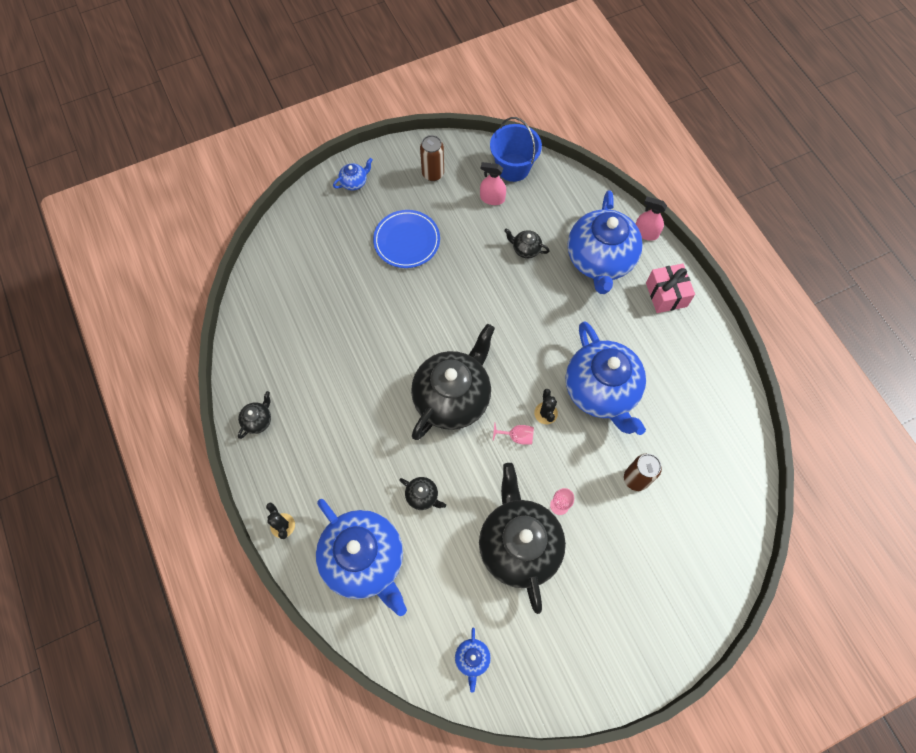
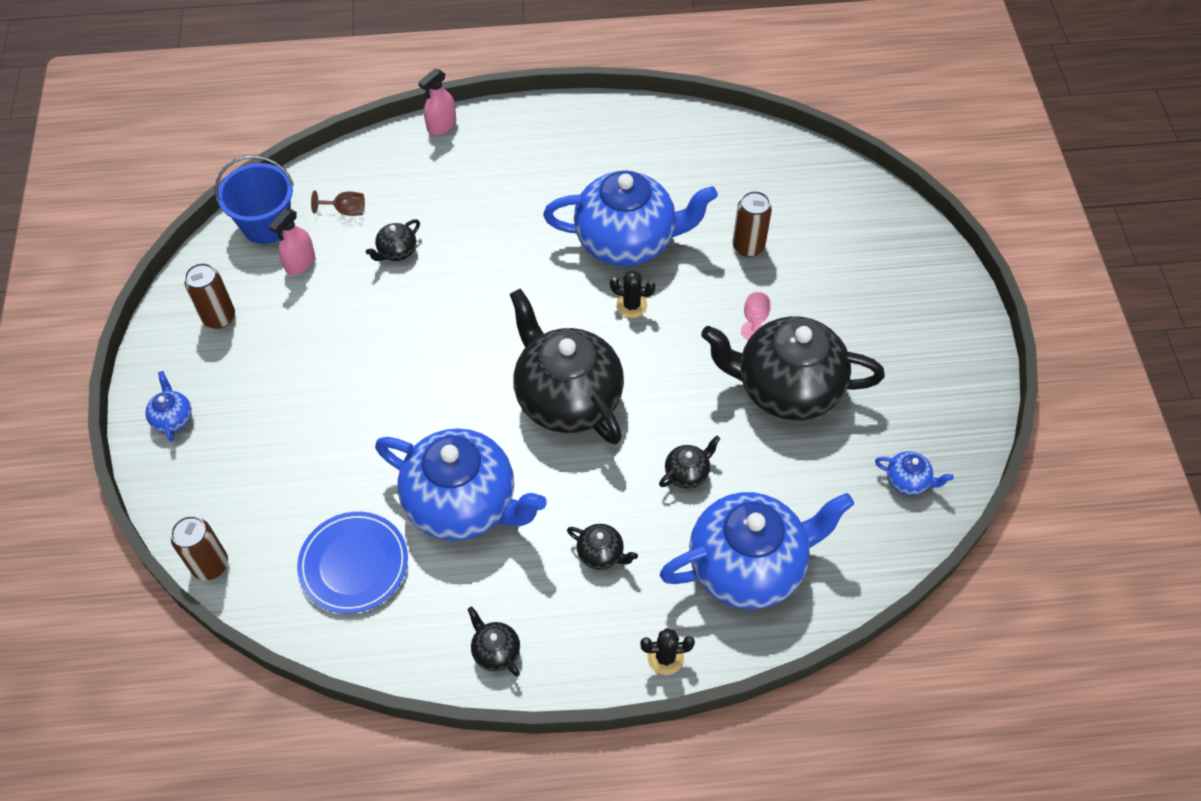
camera: 70 degrees left, 10 degrees down
(267, 244) = (210, 565): none -> brown can
(343, 460) = (601, 554): none -> black teapot
(407, 241) = (308, 381): blue plate -> blue plate (354, 564)
(517, 436) = (649, 345): pink goblet -> none
(545, 206) = (346, 211): none -> brown goblet
(600, 260) = (454, 182): blue teapot -> blue teapot (463, 504)
(666, 294) = (533, 136): pink gift -> none

